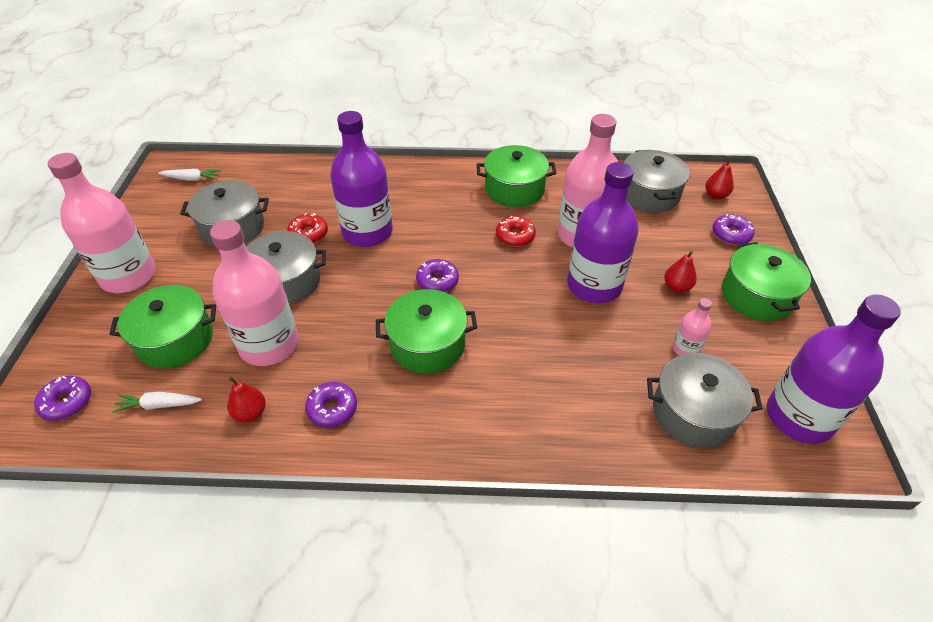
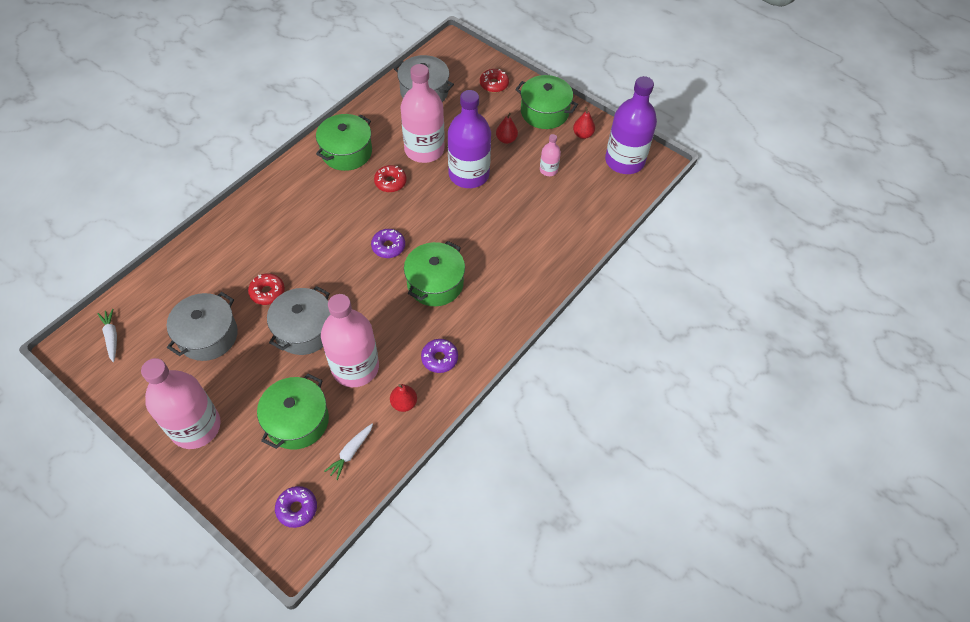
camera: 55 degrees left, 10 degrees up
(192, 179) = (111, 337): white carrot -> white carrot turned 60 degrees counterclockwise
(367, 232) = (302, 257): purple bottle -> none
(693, 412) = (587, 198): grey pot -> none
(715, 195) = (458, 64): red pear -> red pear (582, 134)
(731, 234) = (494, 84): purple donut -> red donut

